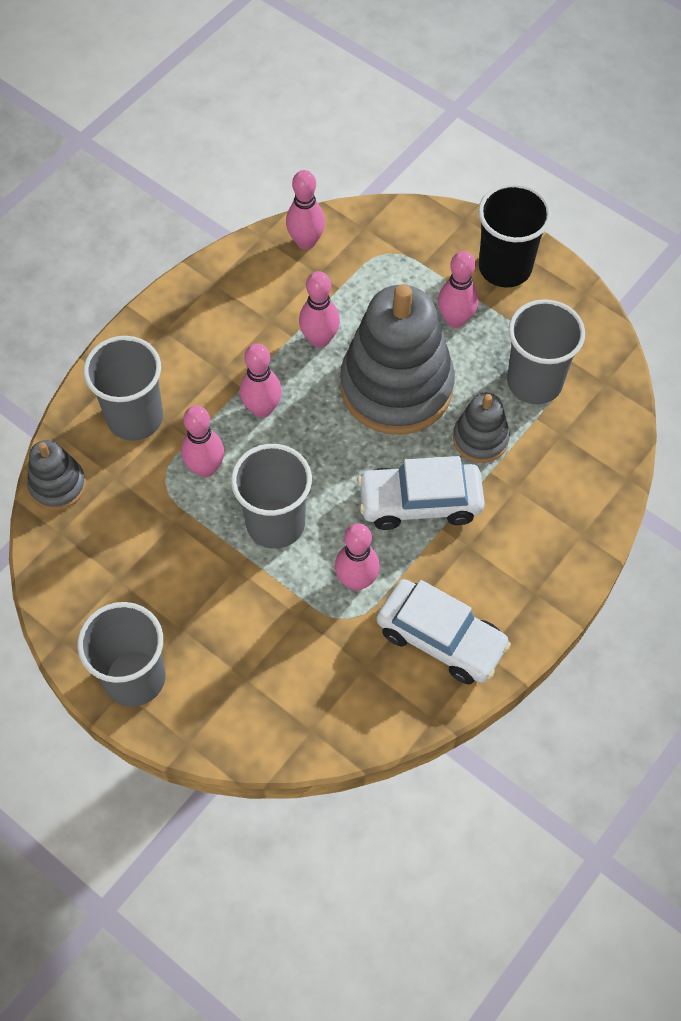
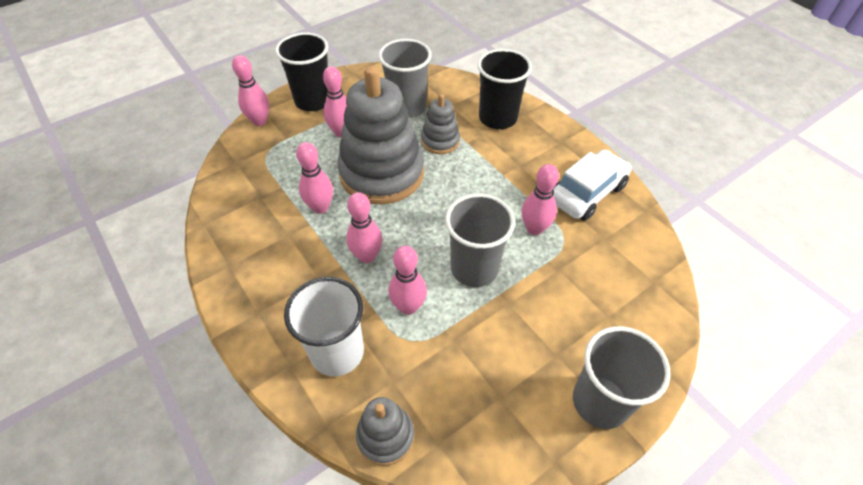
camera: 75 degrees left, 10 degrees down
(135, 417) = (337, 352): grey cup -> white cup
(306, 242) = (227, 197): pink bowling pin -> pink bowling pin (259, 121)
(420, 502) = (480, 181): white car -> none
(555, 502) = (497, 118): none -> black cup

